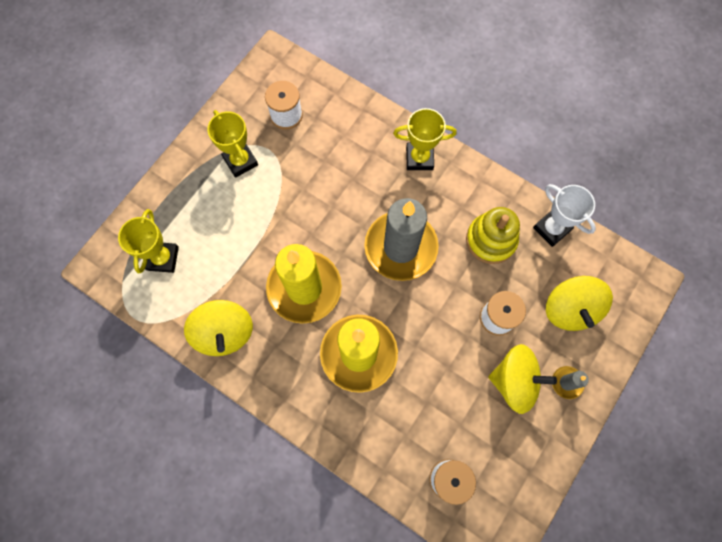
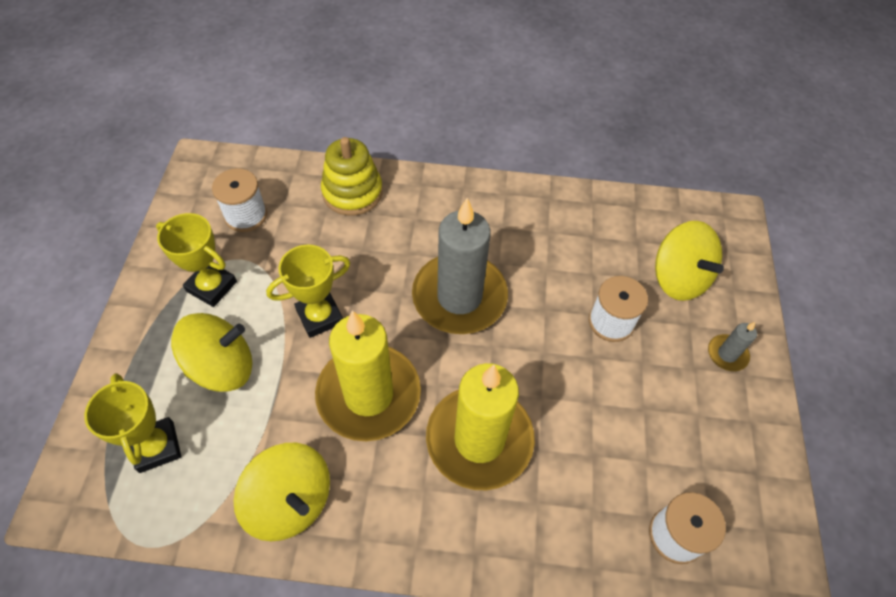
camera: 30 degrees left, 15 degrees down
(419, 158) = (427, 198): yellow trophy -> yellow trophy (320, 316)
(491, 240) = (553, 246): yellow stacking toy -> yellow stacking toy (352, 192)
(514, 381) = (673, 380): yellow spinning top -> yellow spinning top (222, 367)
(551, 229) = (608, 209): white trophy -> none

